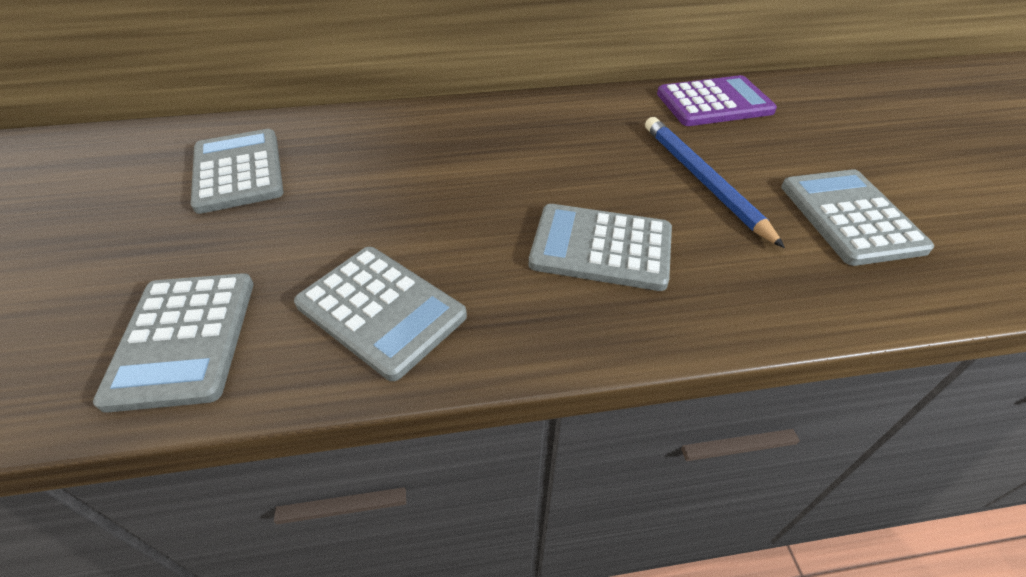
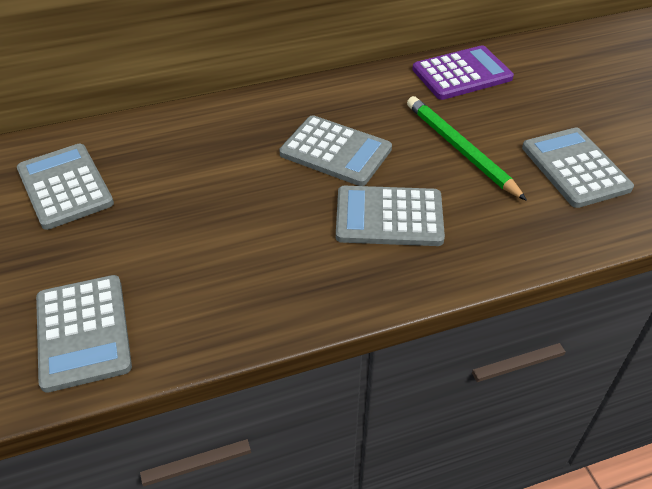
camera: 10 degrees left, 0 degrees up
(381, 310) = (231, 289): grey calculator -> grey calculator (335, 151)
(703, 180) = (460, 149): blue pencil -> green pencil

